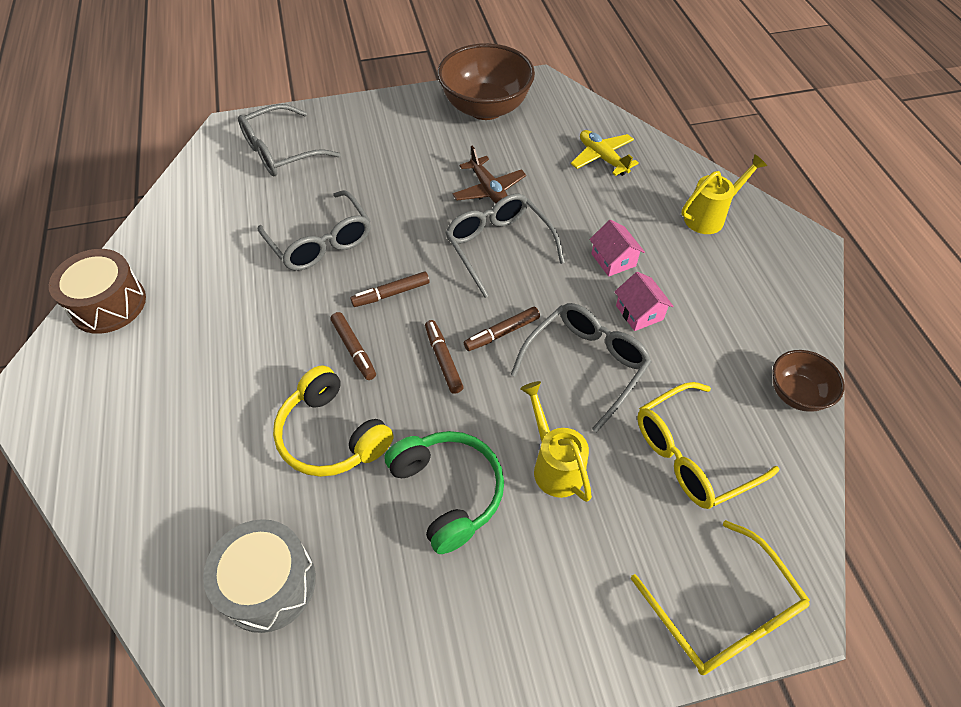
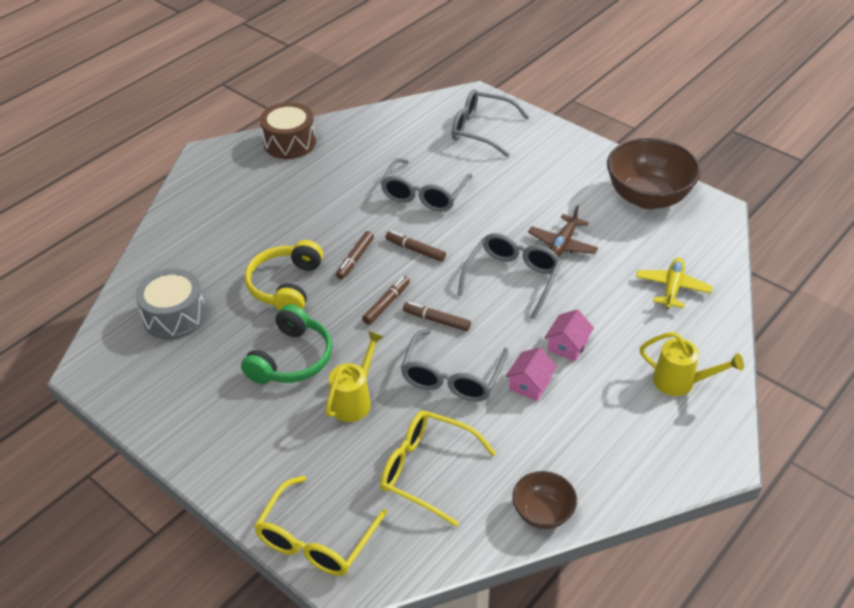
camera: 55 degrees right, 10 degrees down
(586, 364) = (452, 377): grey glasses -> grey glasses turned 105 degrees clockwise

